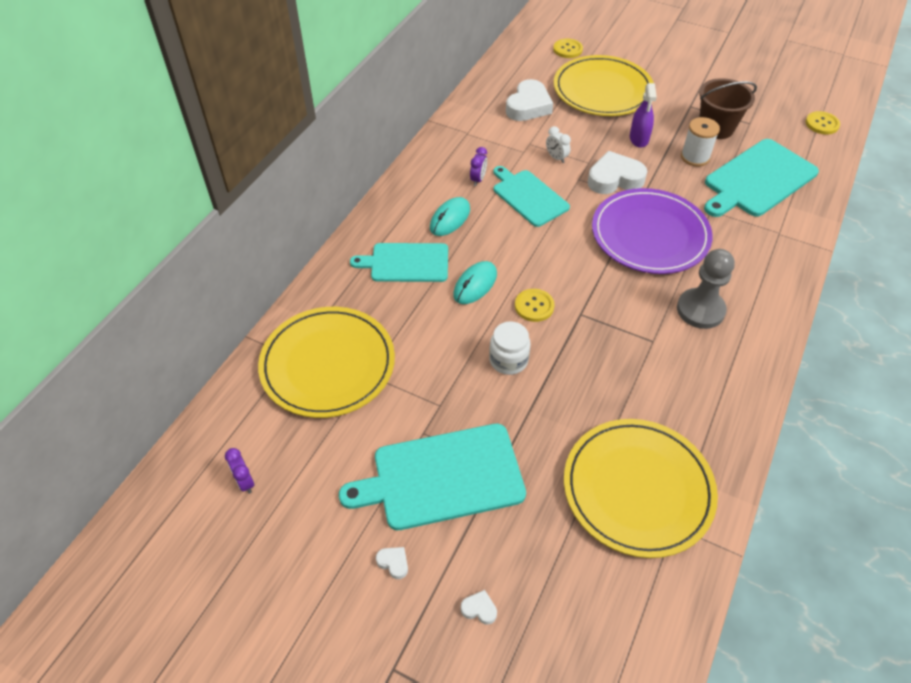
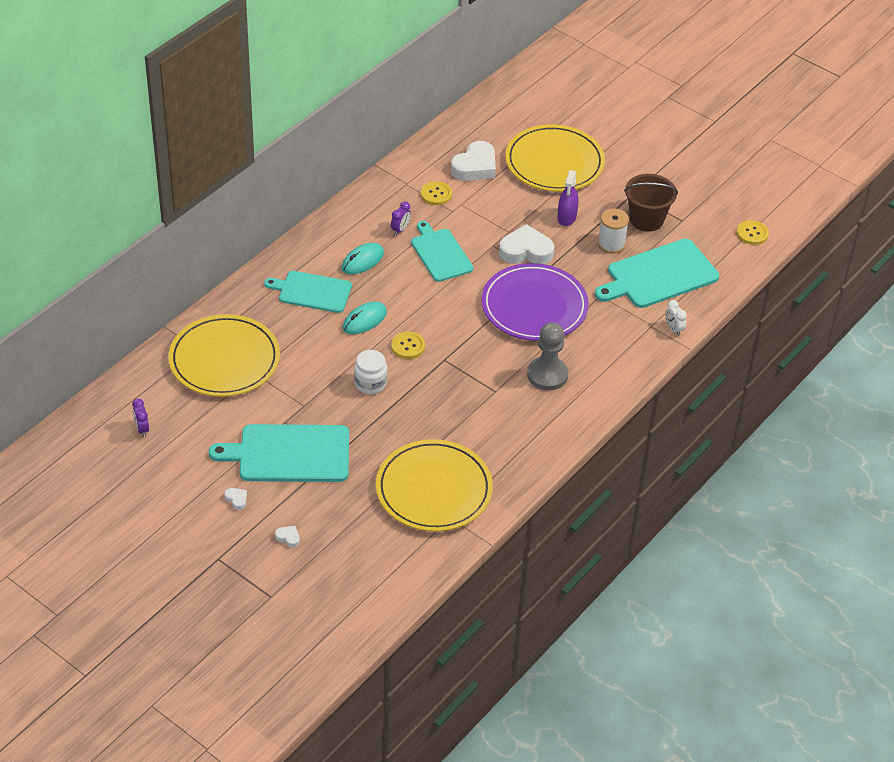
camera: 10 degrees right, 5 degrees down
(556, 158) = (480, 222): white clock -> white clock (673, 329)
(567, 49) = (539, 113): yellow button -> yellow button (436, 194)

